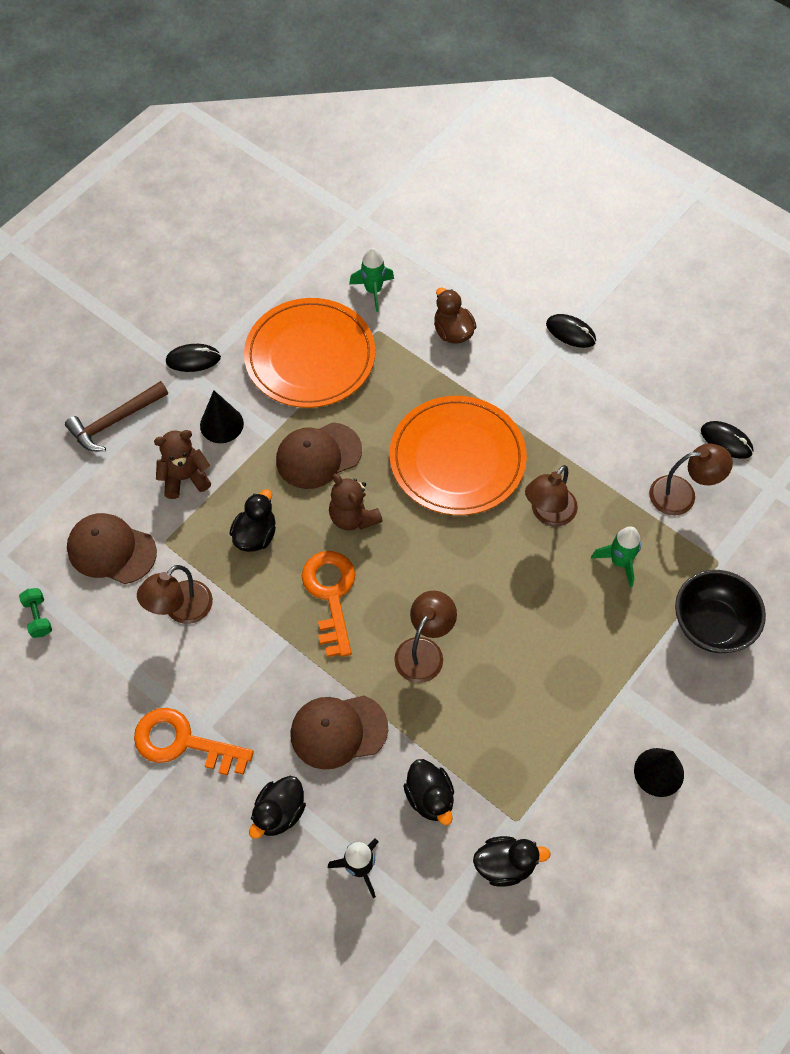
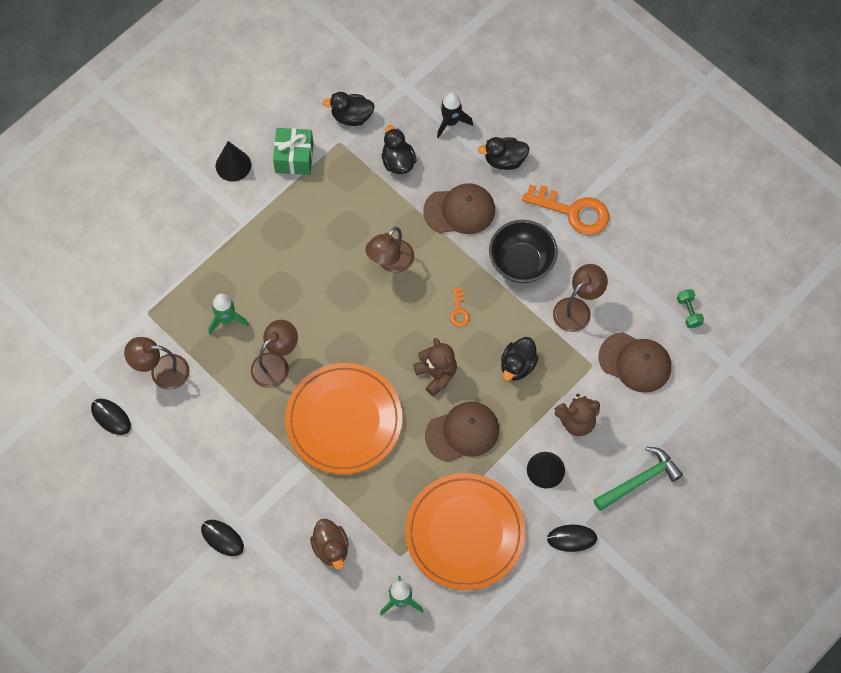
camera: 175 degrees left, 5 degrees up
(115, 421) = (639, 480): brown hammer -> green hammer
(279, 813) = (504, 160): black duck -> black duck turned 135 degrees counterclockwise
(331, 595) = (459, 311): orange key -> orange key, size x0.47
(576, 791) = (294, 158): none -> green gift
(711, 625) = (167, 264): black bowl -> black bowl (521, 262)

